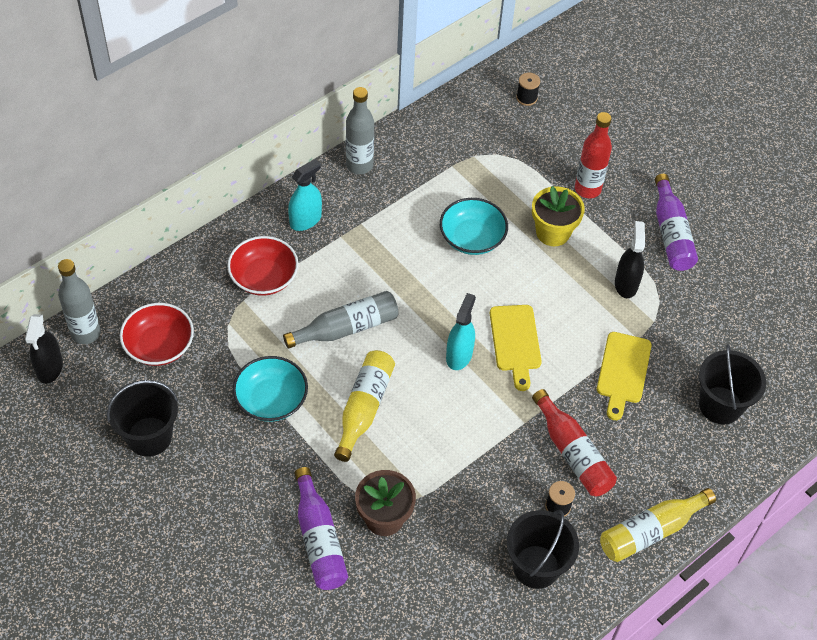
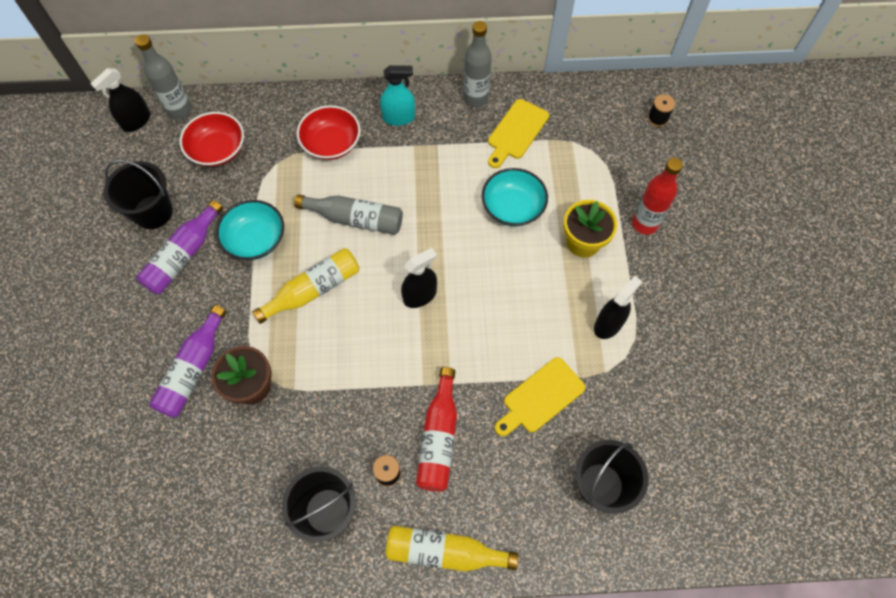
camera: 40 degrees right, 10 degrees up
(459, 355) = (420, 295): turquoise spray bottle -> black spray bottle
(515, 342) = (474, 314): yellow cutting board -> yellow cutting board (516, 132)
(671, 233) = (687, 305): purple bottle -> purple bottle (183, 256)

